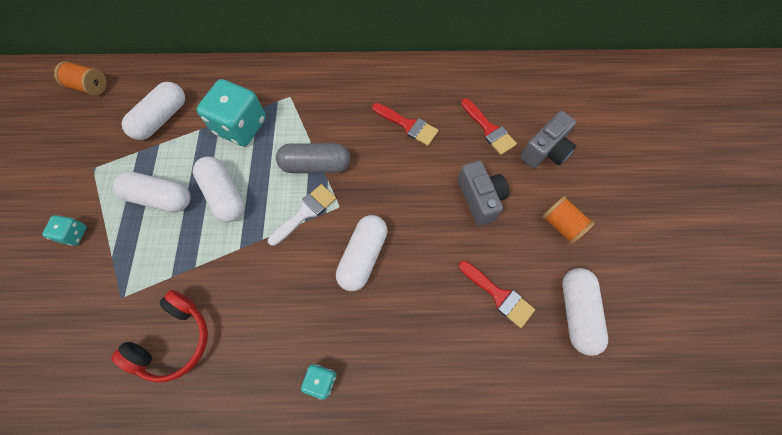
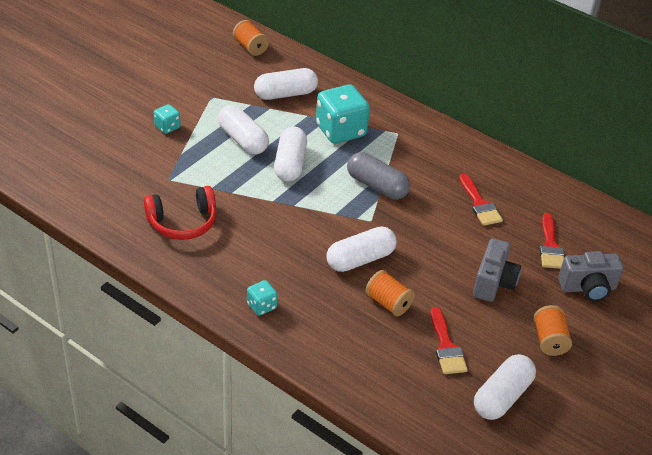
camera: 35 degrees right, 25 degrees down
(305, 212) = (341, 209): white brush -> none
(421, 286) = (388, 303): none -> orange spool

